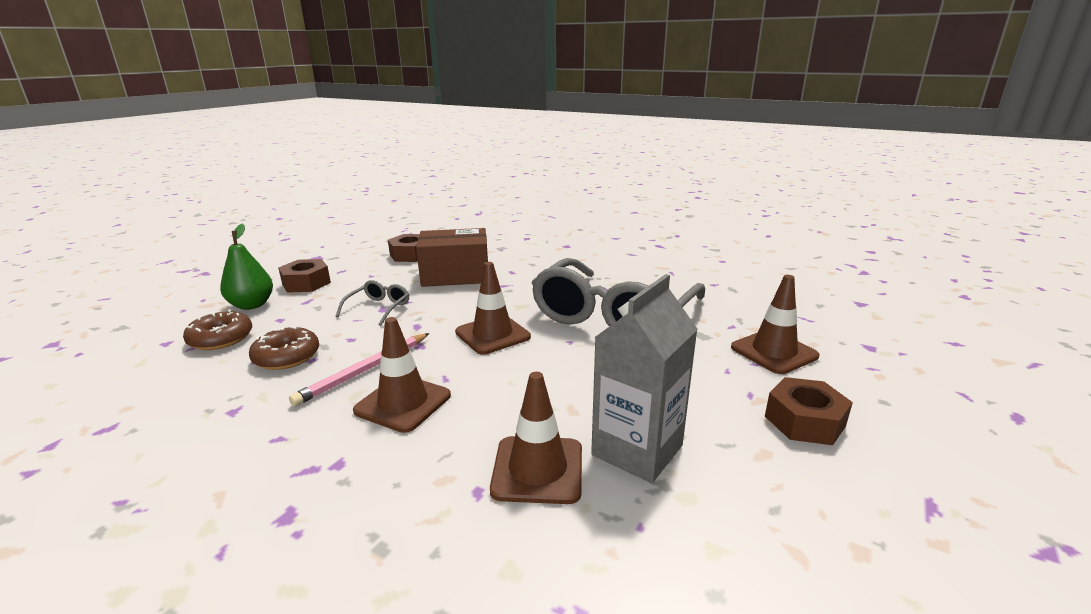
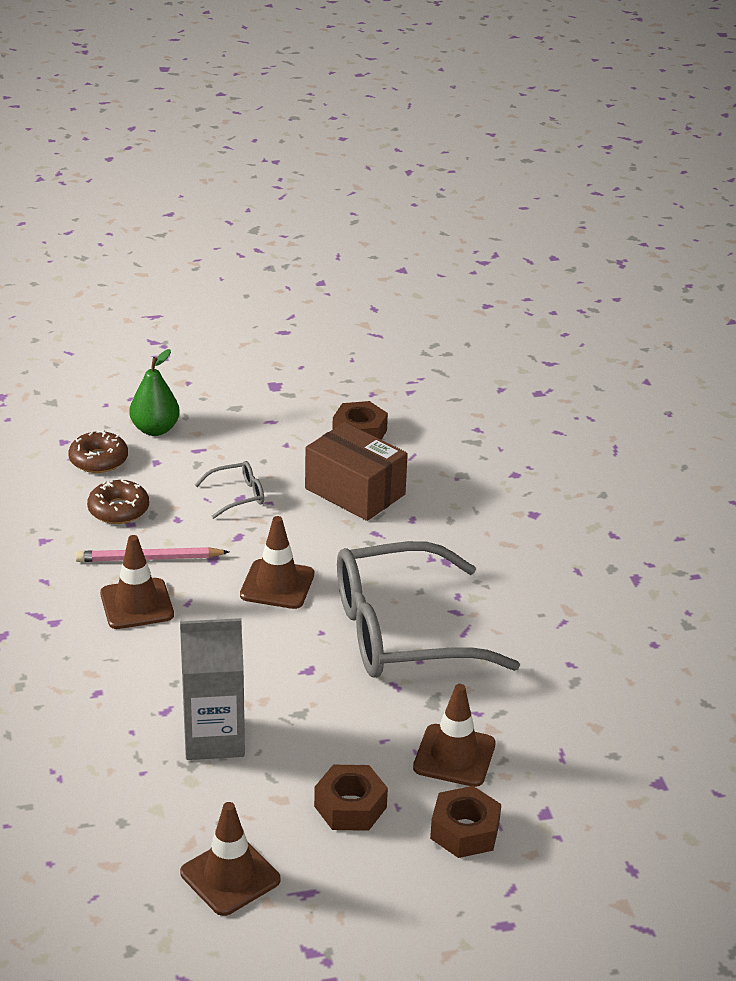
camera: 45 degrees right, 10 degrees up
(306, 283) = (223, 423): brown nut -> brown nut (465, 831)
(537, 469) = (143, 705): brown traffic cone -> brown traffic cone (230, 876)

